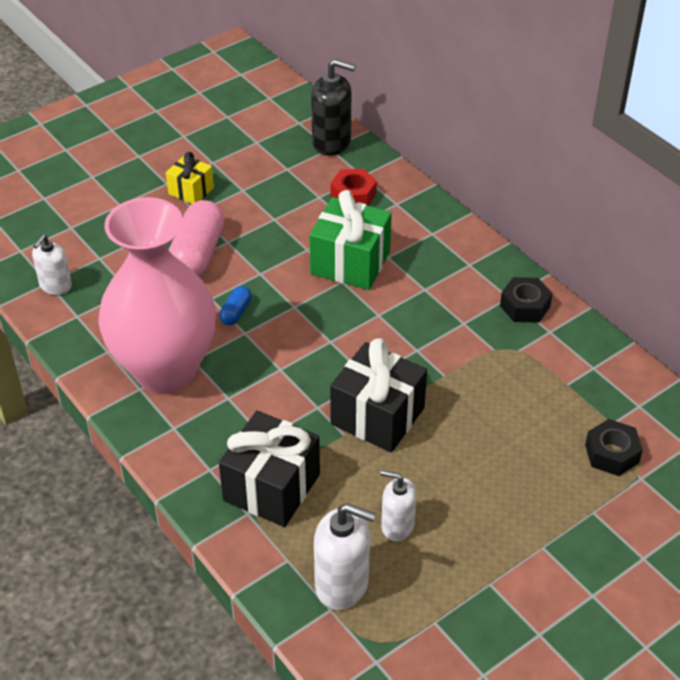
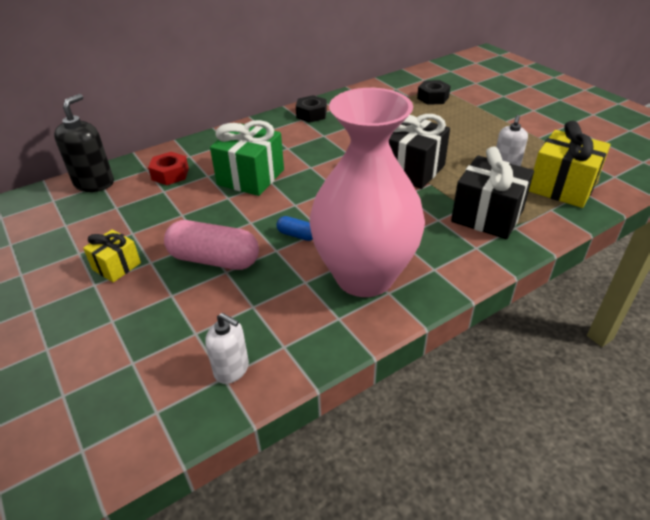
camera: 85 degrees left, 5 degrees down
(342, 584) = (562, 187): white soap dispenser -> yellow gift

